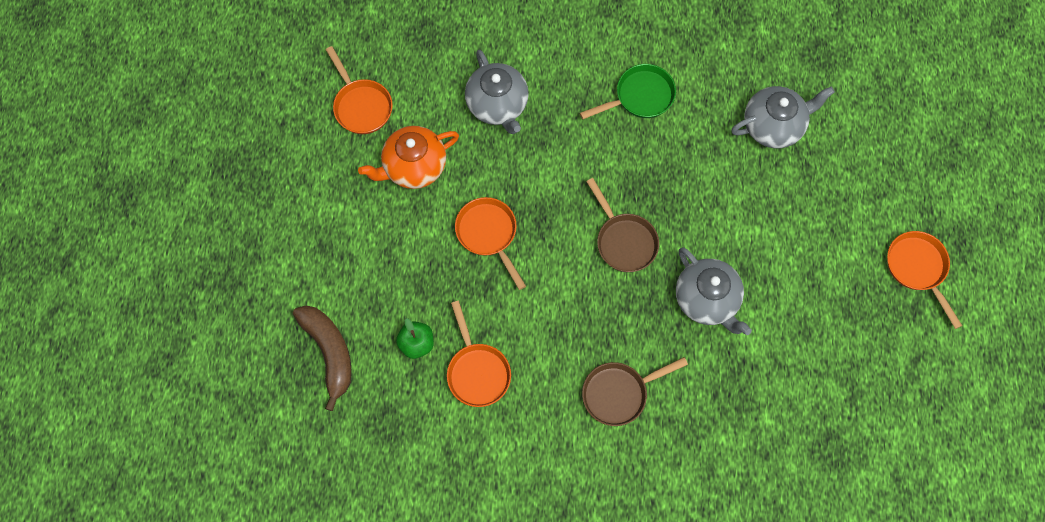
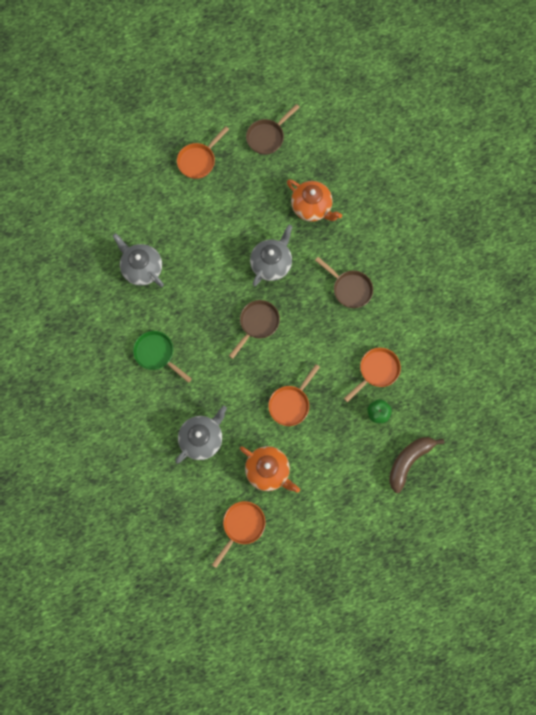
camera: 115 degrees left, 5 degrees up
(774, 399) = (312, 207): none -> orange teapot
(922, 387) = (267, 137): none -> brown pan

